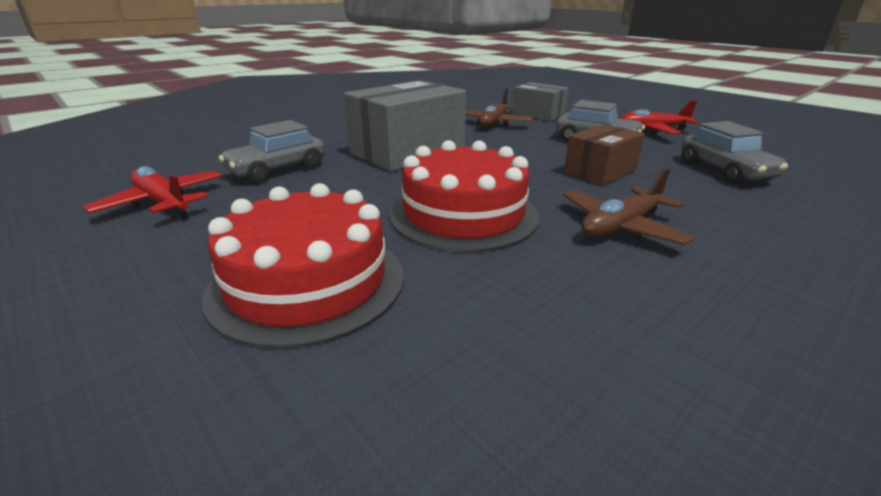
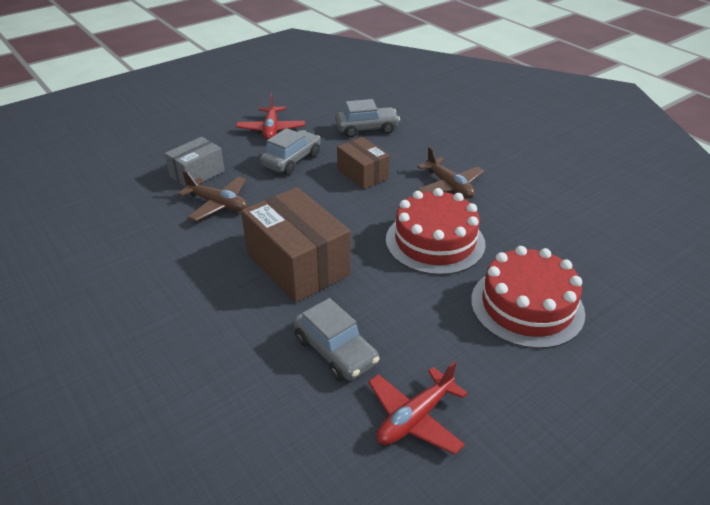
camera: 85 degrees left, 10 degrees up
(408, 152) = (298, 264): grey box -> brown box

